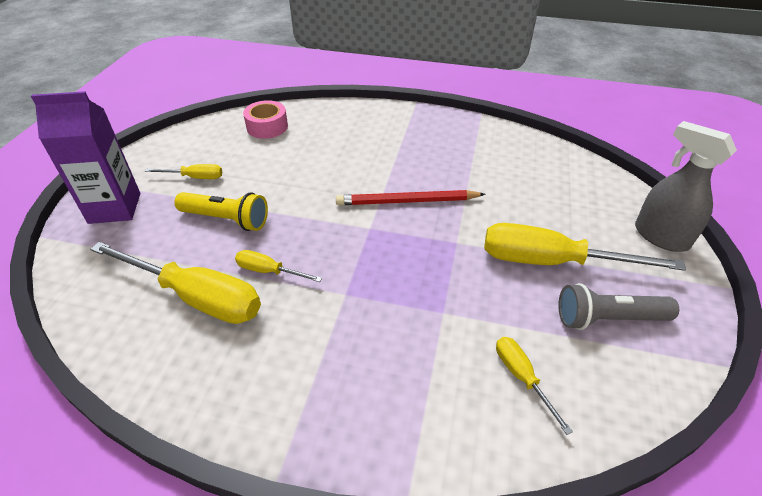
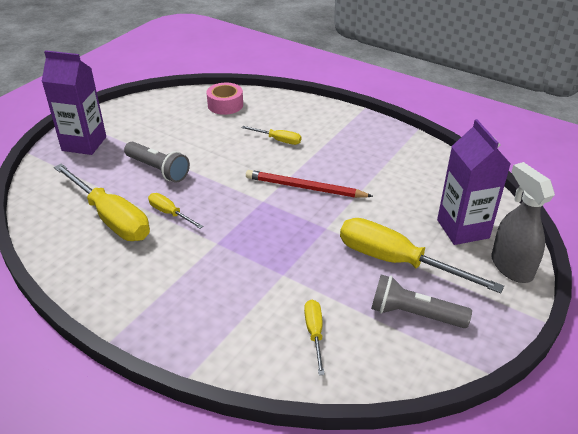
camera: 20 degrees right, 5 degrees down
(195, 177) = (150, 133): yellow screwdriver -> yellow screwdriver (278, 140)
(226, 219) = (158, 169): yellow flashlight -> grey flashlight
(590, 208) = (463, 229): none -> purple carton

